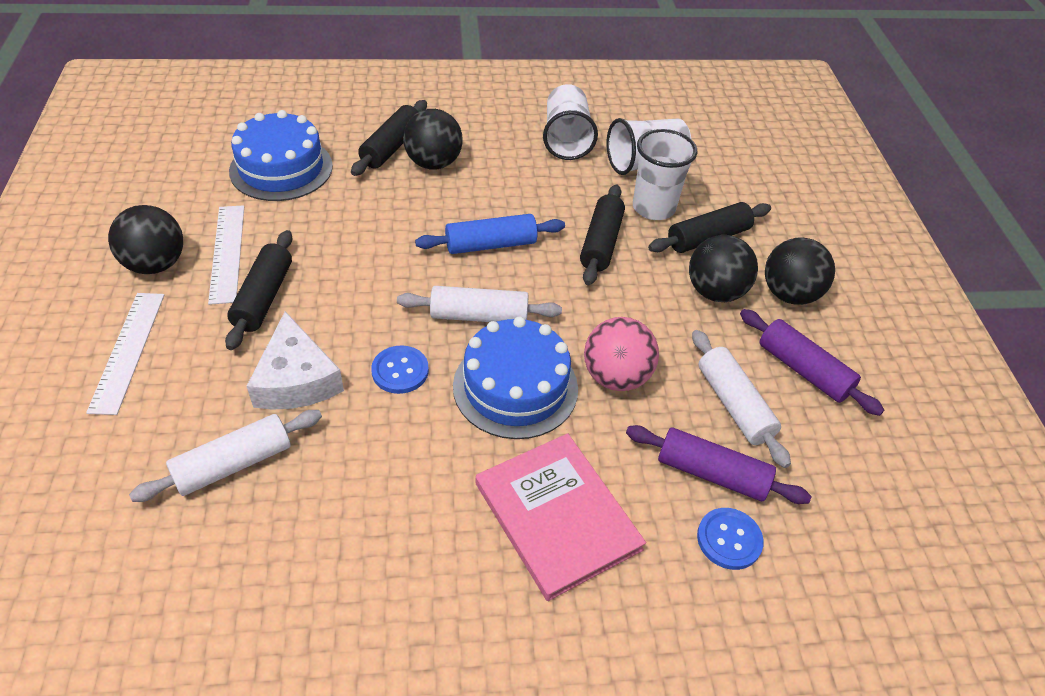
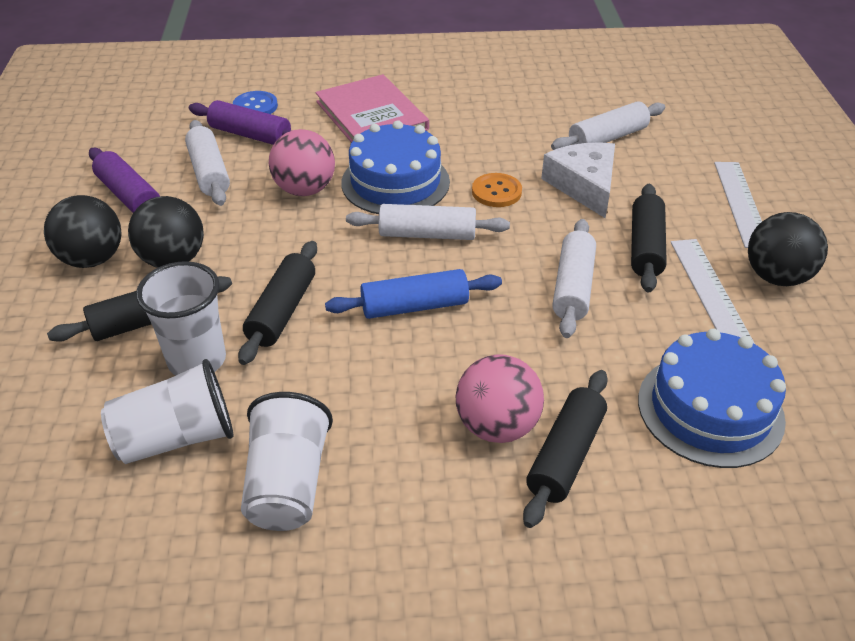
camera: 175 degrees left, 5 degrees down
(349, 258) = (573, 287): none -> white rolling pin
(400, 371) = (496, 192): blue button -> orange button
(433, 163) = (497, 426): black ball -> pink ball

